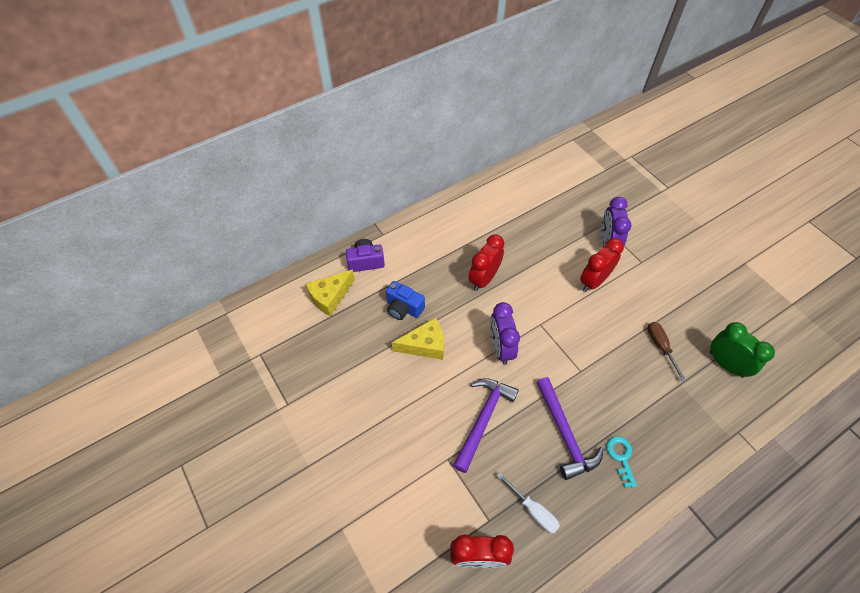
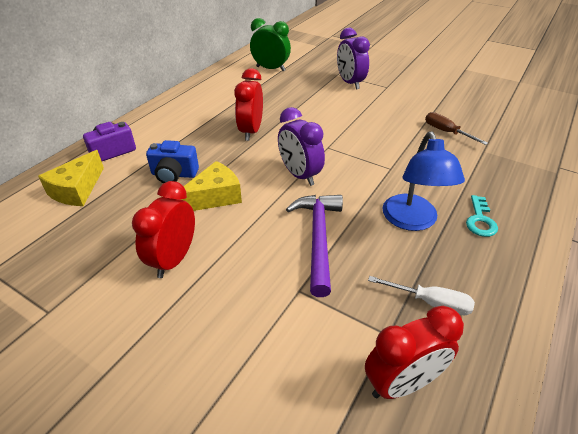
camera: 25 degrees left, 15 degrees down
(564, 434) = (412, 221): purple hammer -> blue lamp
(594, 281) = (356, 107): red clock -> red clock (174, 259)
(621, 457) = (480, 220): turquoise key -> turquoise key turned 135 degrees counterclockwise
(726, 364) = (507, 127): green clock -> green clock (270, 69)

